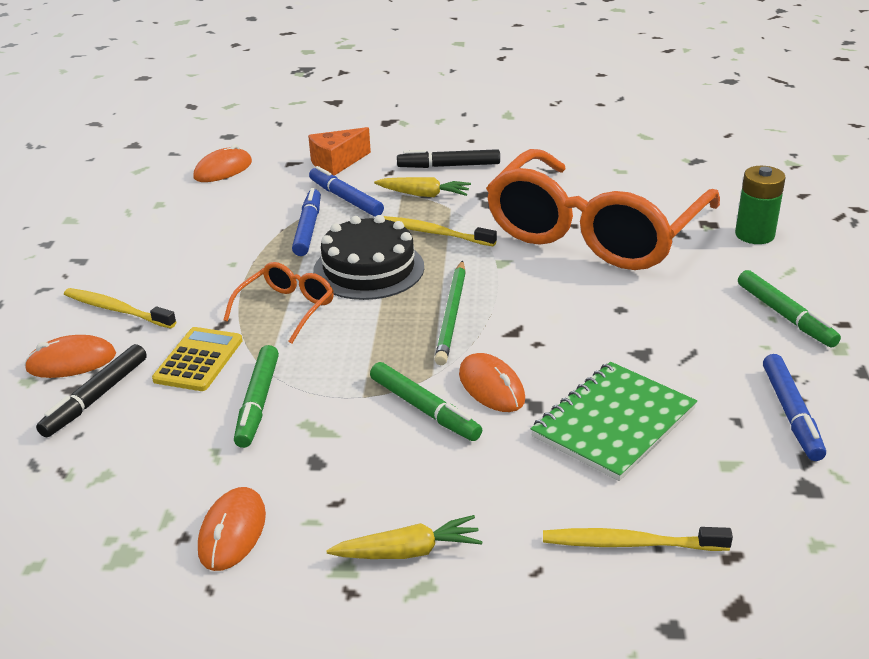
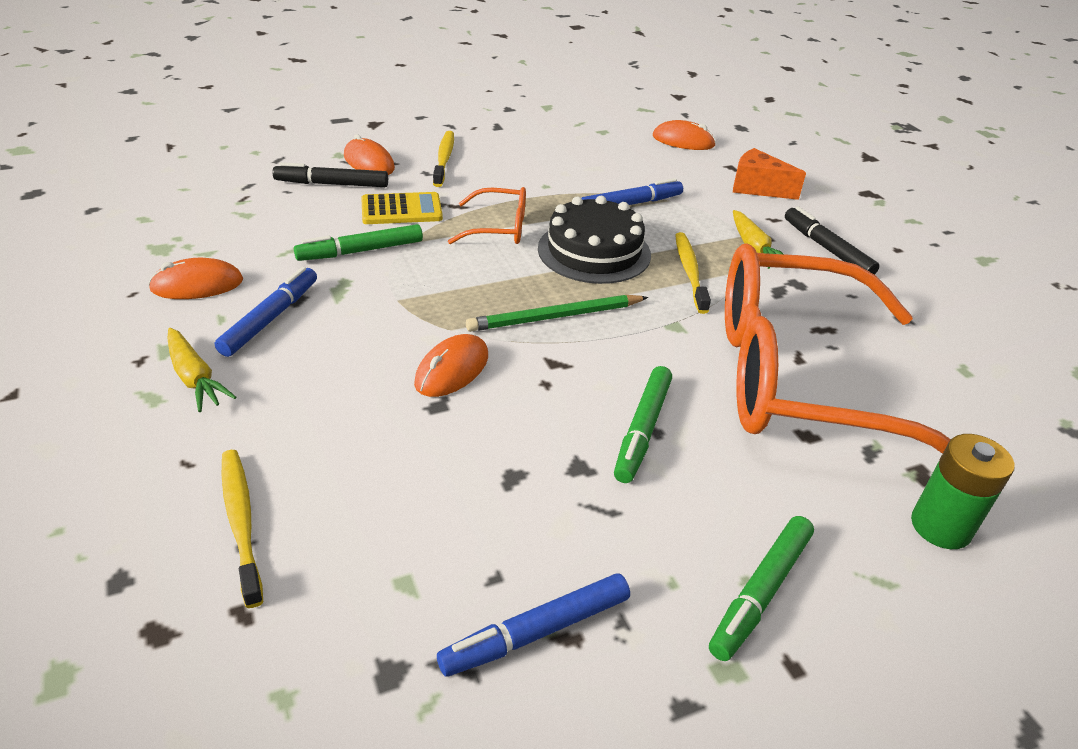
camera: 60 degrees right, 5 degrees up
(346, 198) = (700, 209): blue marker -> blue marker (271, 318)
(424, 409) = (395, 338): green marker -> green marker (642, 430)
(614, 423) = (436, 469): green notebook -> none

